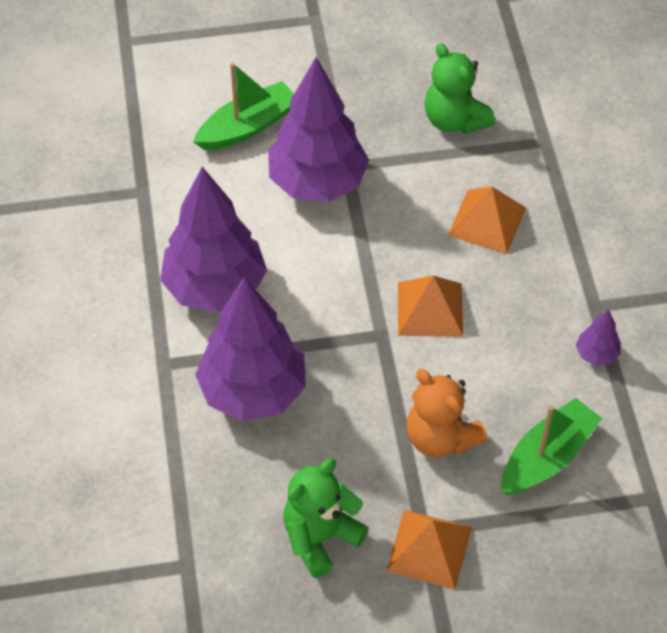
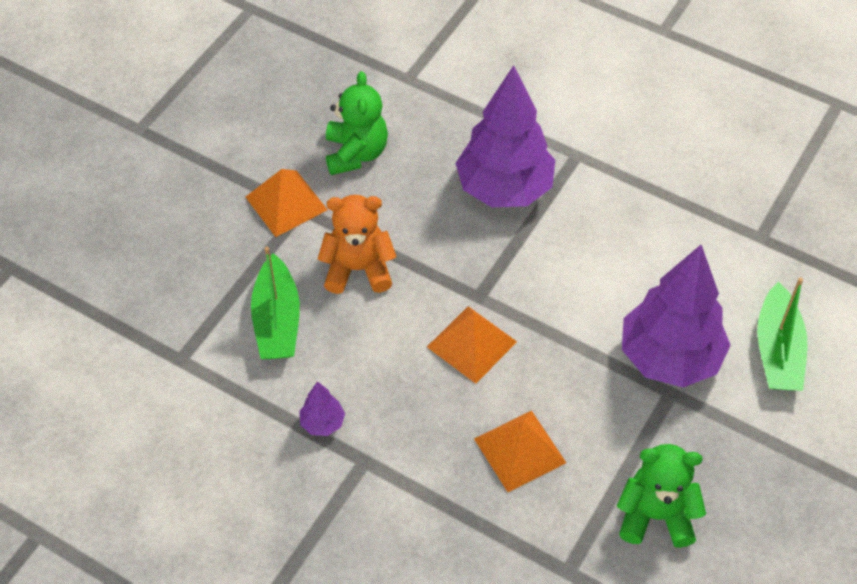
camera: 130 degrees right, 0 degrees up
(215, 288) = (619, 224): purple tree -> none

